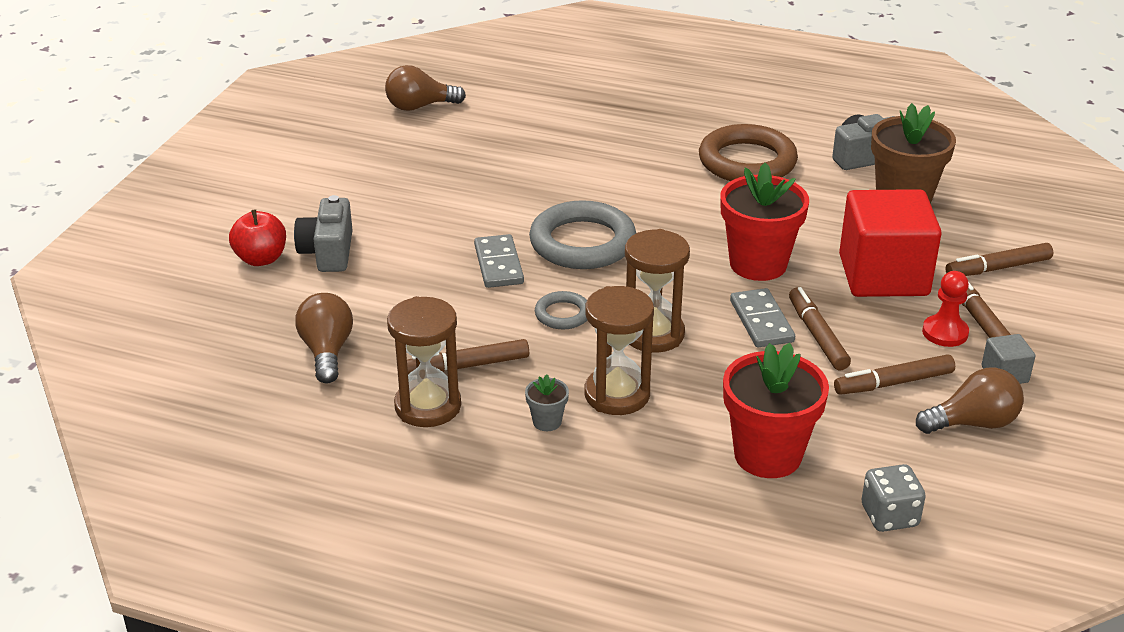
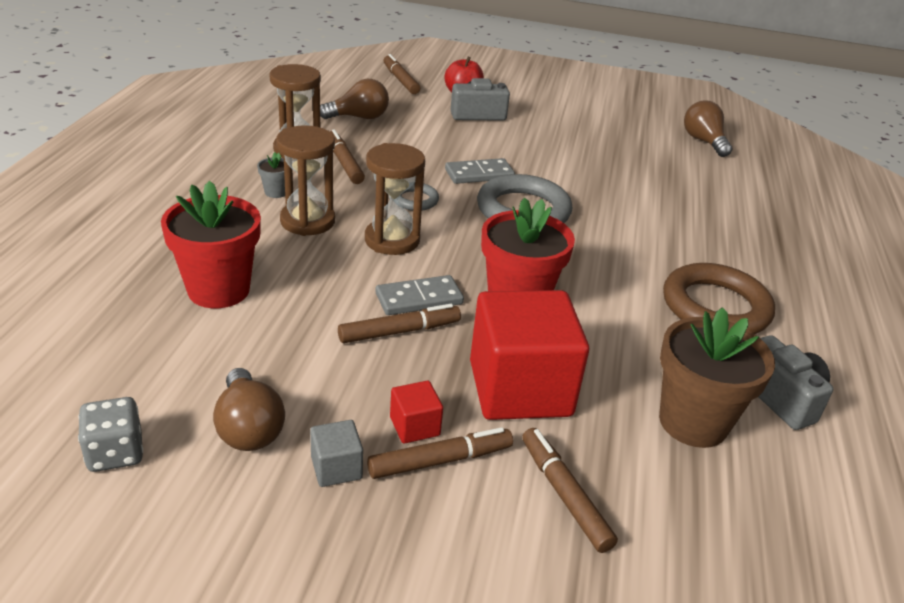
camera: 80 degrees right, 0 degrees up
(889, 516) = (119, 353): grey dice -> grey dice (115, 453)
(893, 383) = (321, 376): brown marker -> brown marker (400, 80)
(945, 333) = (414, 426): red pawn -> red cube

